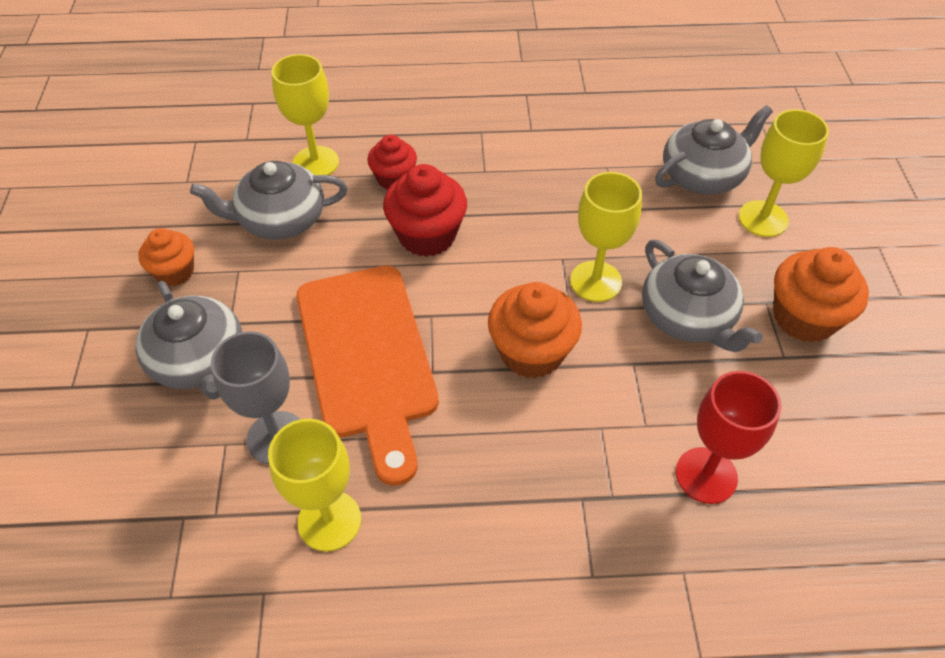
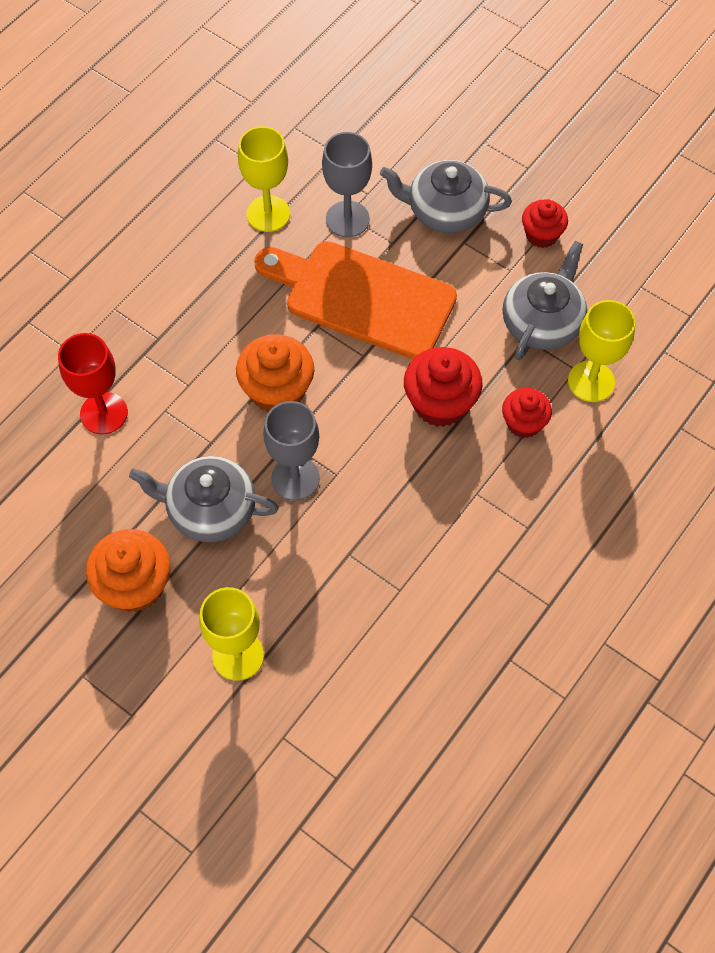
camera: 130 degrees right, 10 degrees up
(175, 272) = (541, 235): orange cupcake -> red cupcake
(595, 281) = (295, 478): yellow goblet -> grey goblet
(703, 175) = (322, 657): grey teapot -> none

